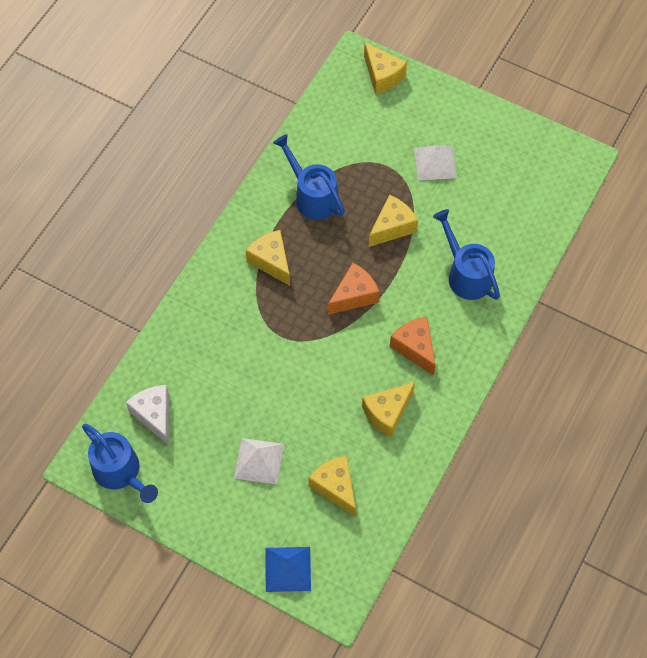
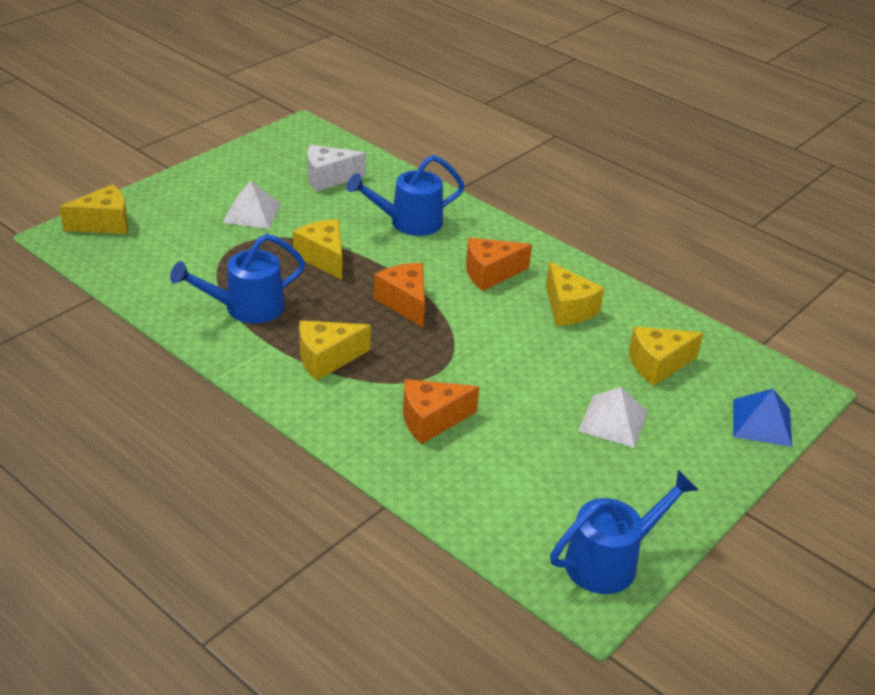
camera: 80 degrees left, 25 degrees down
(154, 415) = (526, 509): white cheese -> white cheese (328, 178)
(225, 341) = (431, 420): none -> orange cheese

